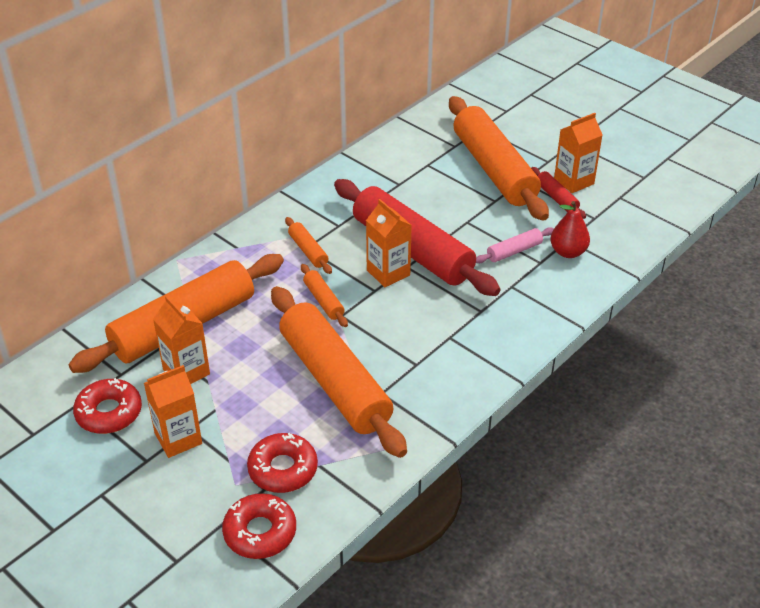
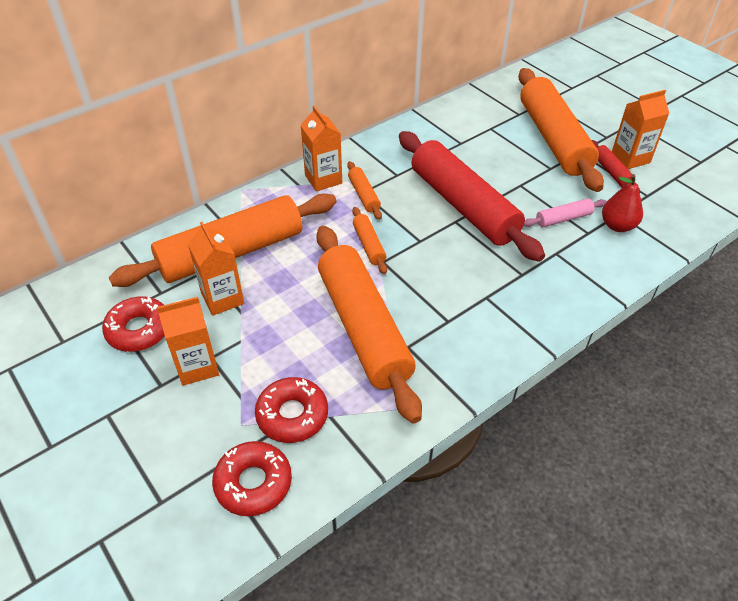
camera: 10 degrees right, 5 degrees up
(388, 273) = (436, 225): orange carton -> orange carton (323, 179)

